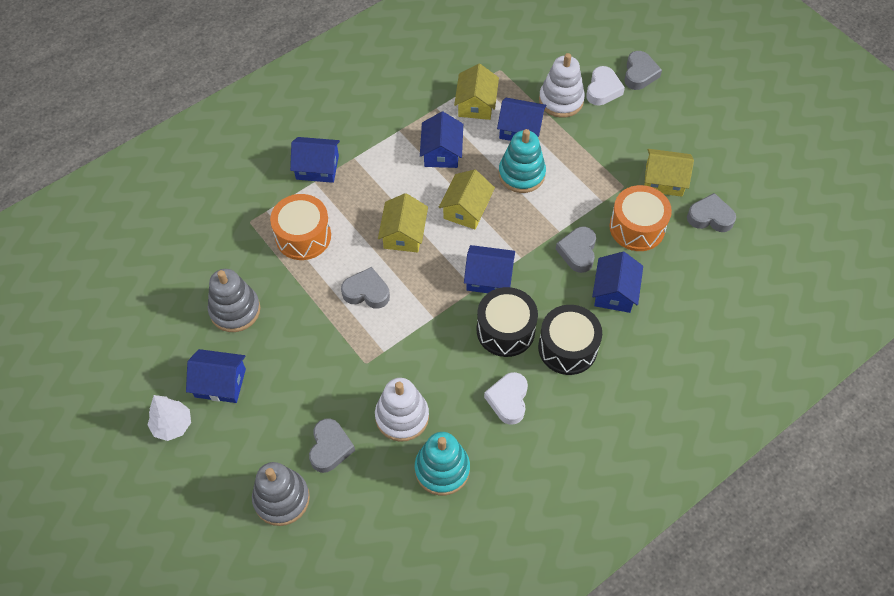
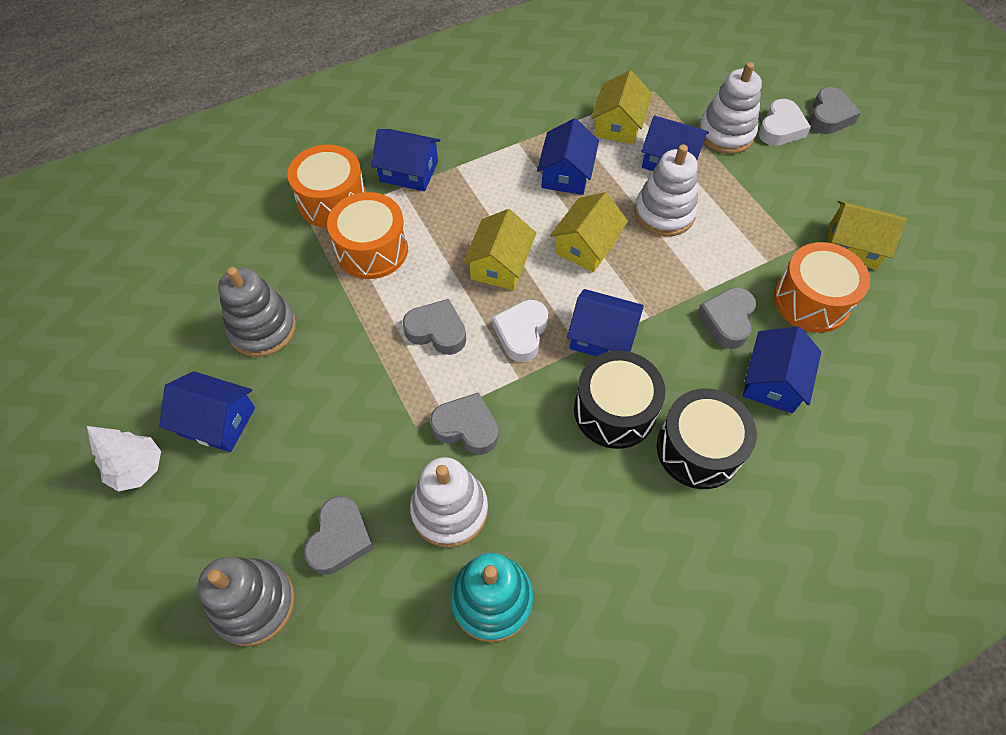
camera: 10 degrees right, 0 degrees up
(262, 201) = (332, 201): none -> orange drum
(508, 400) = (604, 511): white heart -> white heart (521, 333)
(521, 174) = (664, 213): turquoise stacking toy -> white stacking toy
(710, 217) = (913, 301): grey heart -> grey heart (466, 427)

